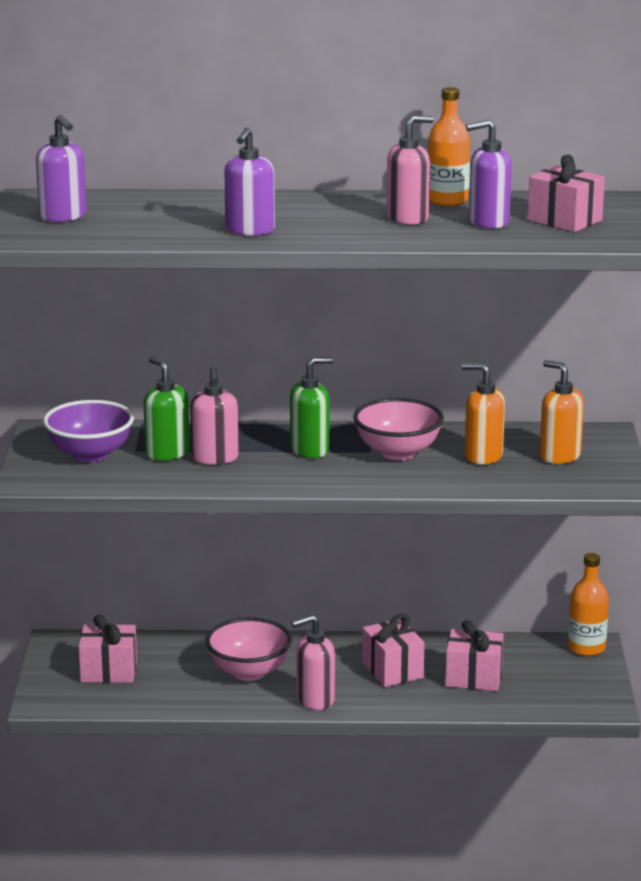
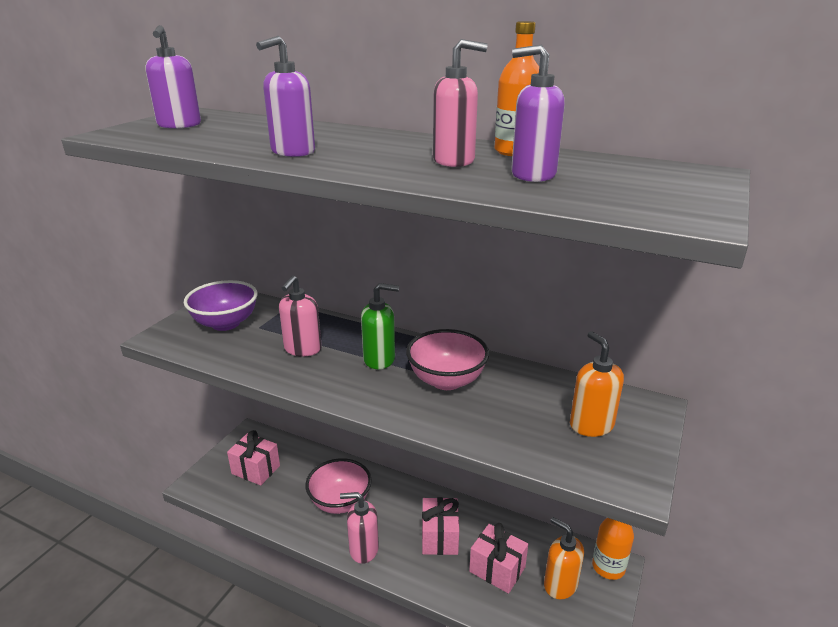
camera: 25 degrees right, 5 degrees up
(167, 453) = (276, 335): green soap dispenser -> none
(483, 456) = (517, 405): orange soap dispenser -> orange soap dispenser (560, 585)
(564, 220) = (623, 184): pink gift -> none

